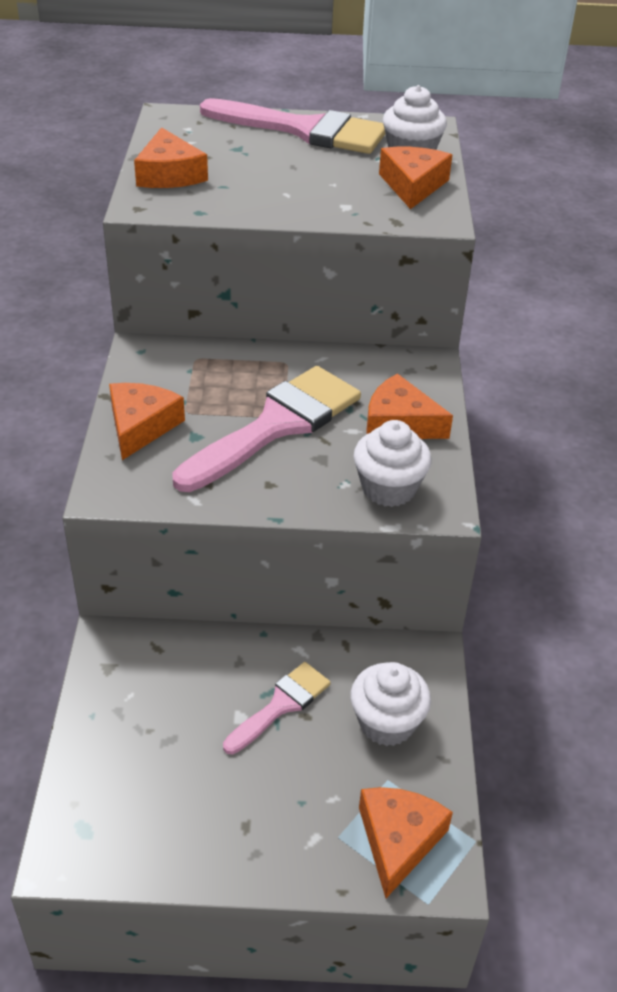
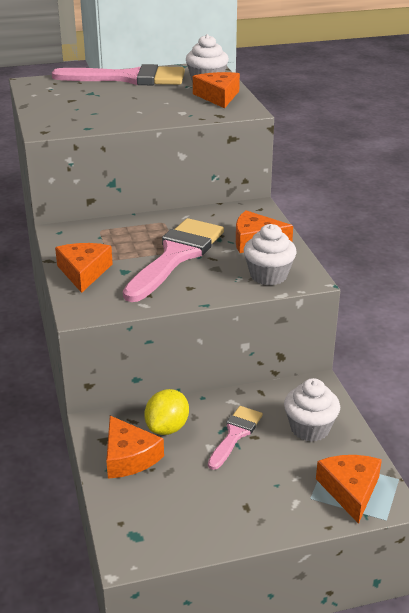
camera: 15 degrees left, 10 degrees down
(169, 174) = (53, 112): orange cheese -> orange cheese (129, 457)
(196, 670) = (167, 428): none -> yellow lemon

